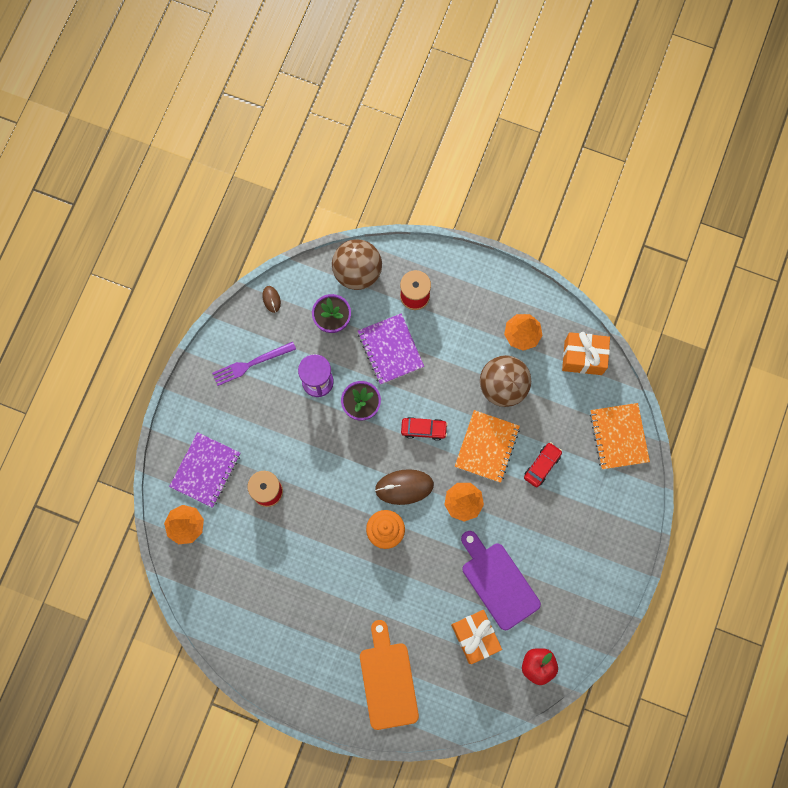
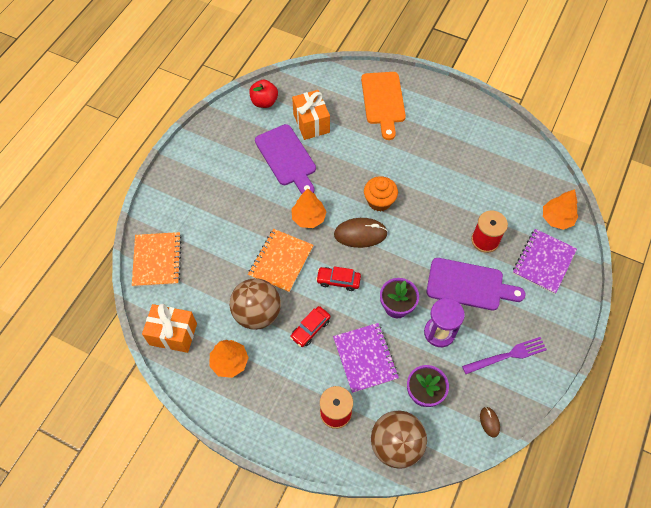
camera: 175 degrees left, 15 degrees down
(286, 436) = (469, 285): none -> purple cutting board
(542, 466) = (233, 241): red car -> red car (310, 329)

